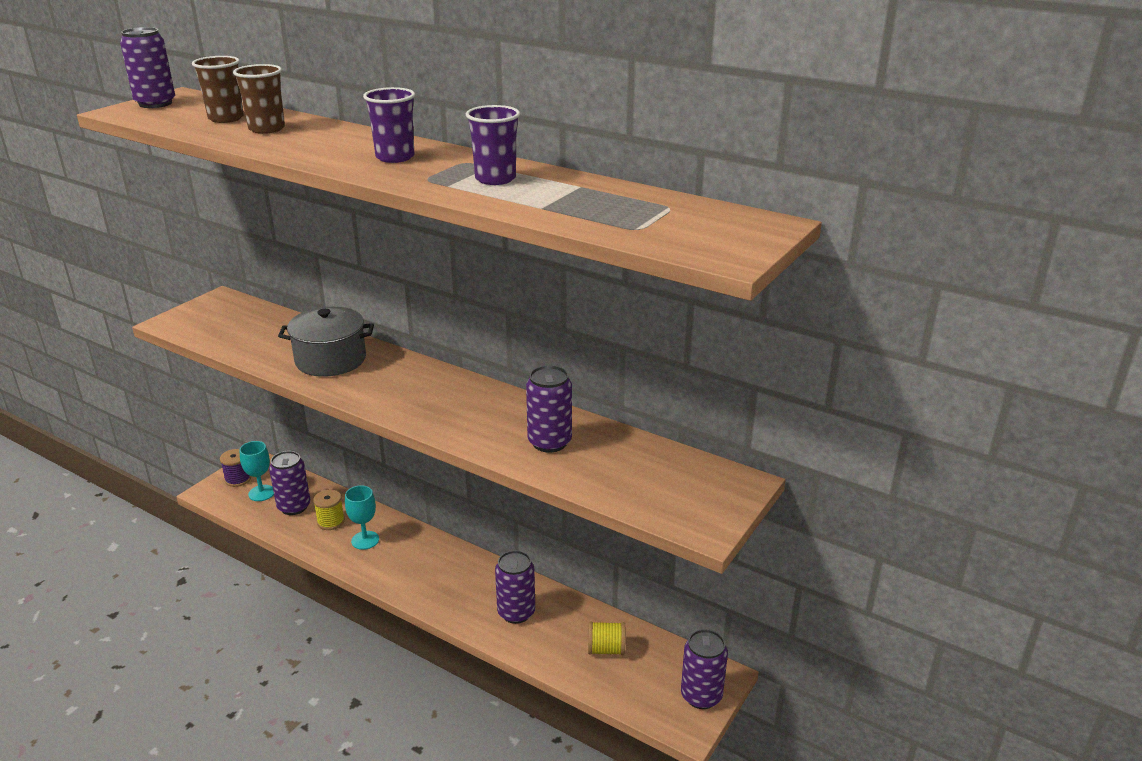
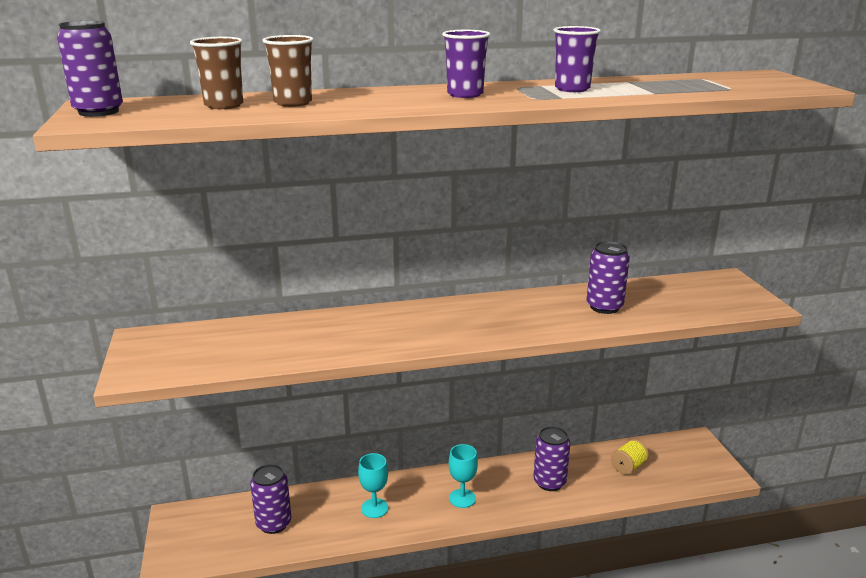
camera: 45 degrees left, 5 degrees down
(238, 479) = (181, 536): purple spool -> none
(261, 493) = (225, 532): turquoise goblet -> turquoise goblet (462, 498)
(330, 360) = (353, 332): grey pot -> none
(331, 521) = (325, 514): yellow spool -> none
(701, 696) = (706, 456): purple can -> none

